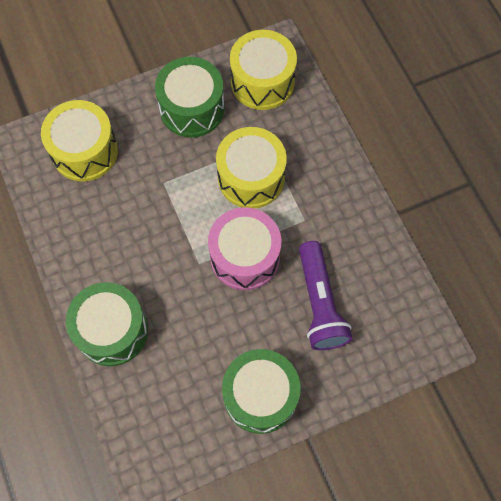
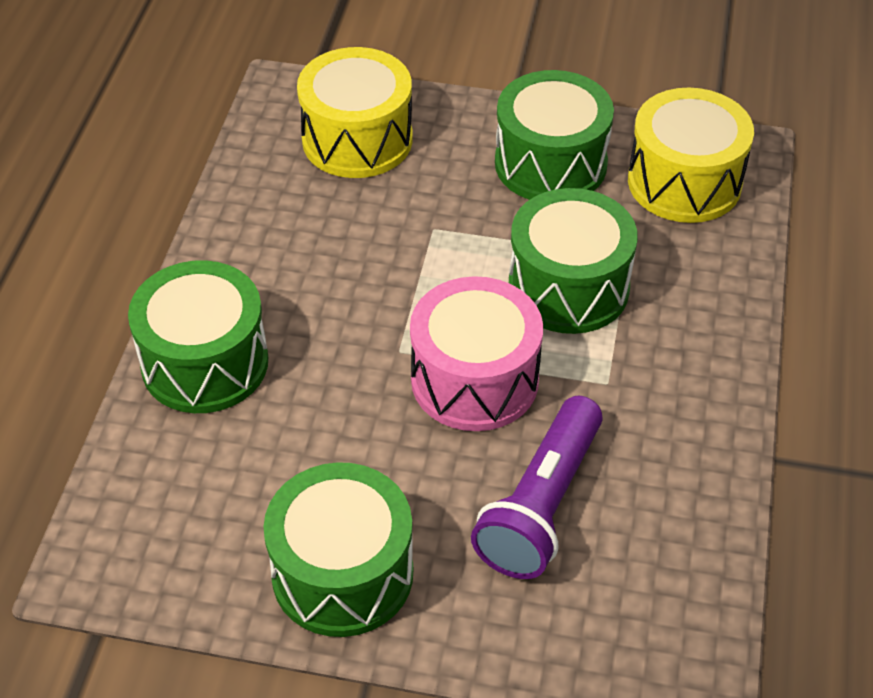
camera: 35 degrees right, 20 degrees down
(251, 177) = (568, 287): yellow drum -> green drum

